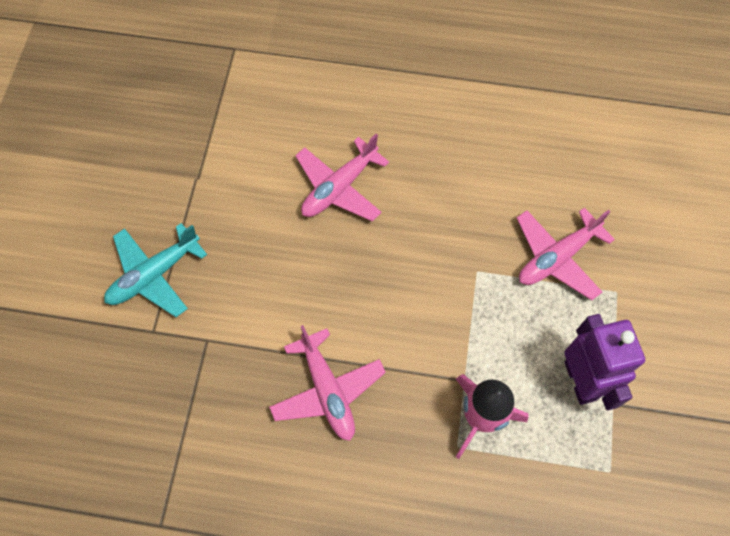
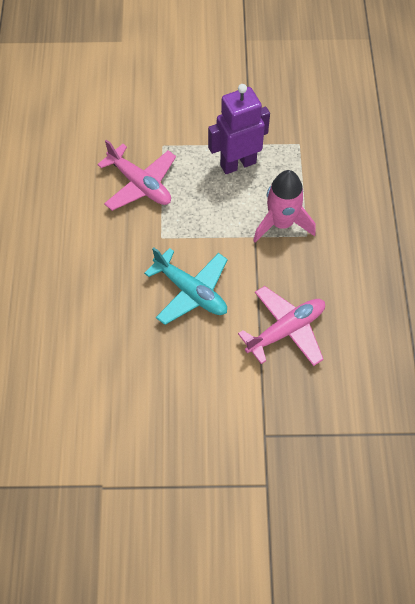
camera: 100 degrees left, 5 degrees down
(154, 275) = (211, 499): turquoise plane -> turquoise plane (190, 291)
(339, 187) = (96, 354): pink plane -> none

